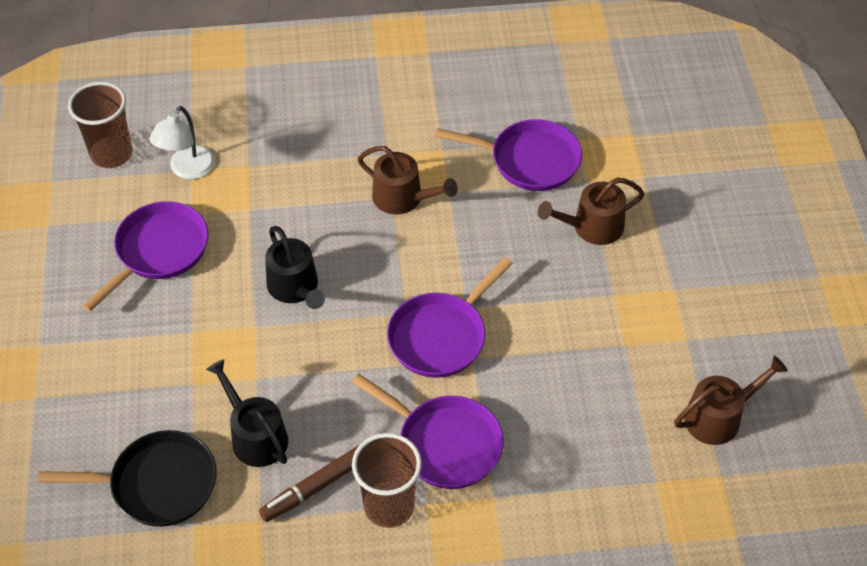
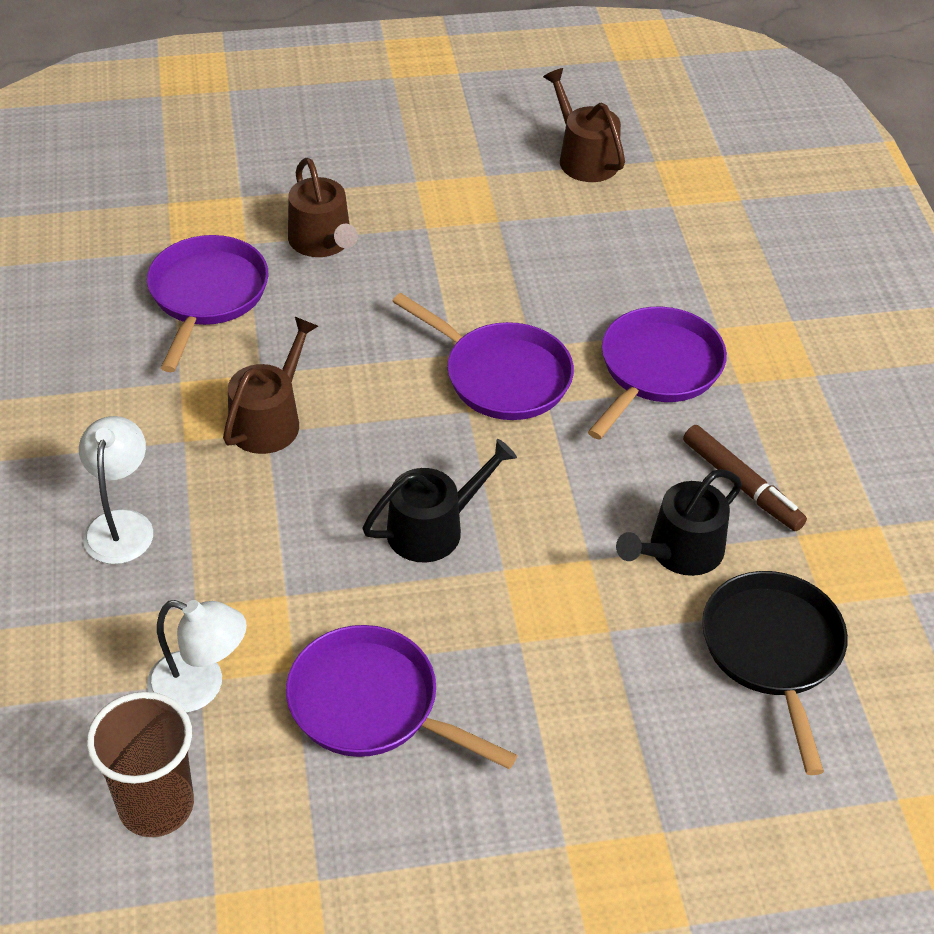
camera: 95 degrees left, 5 degrees down
(317, 127) = (121, 524): none -> white lamp
(389, 506) = (750, 415): brown cup -> none

